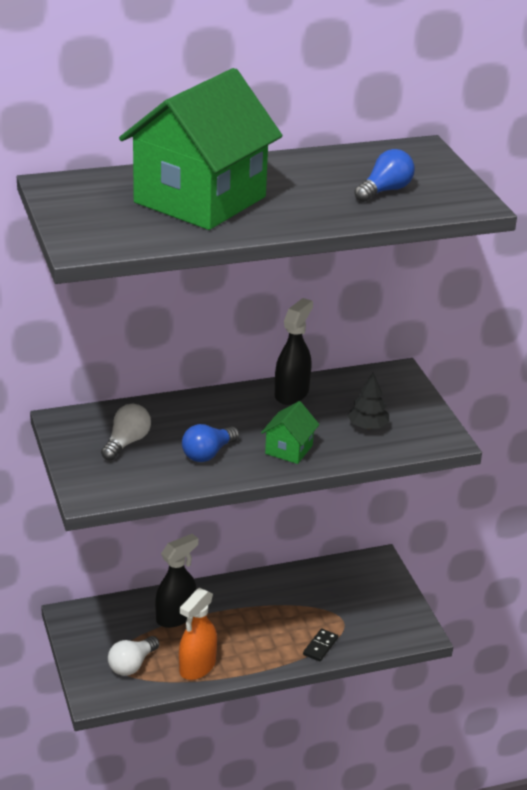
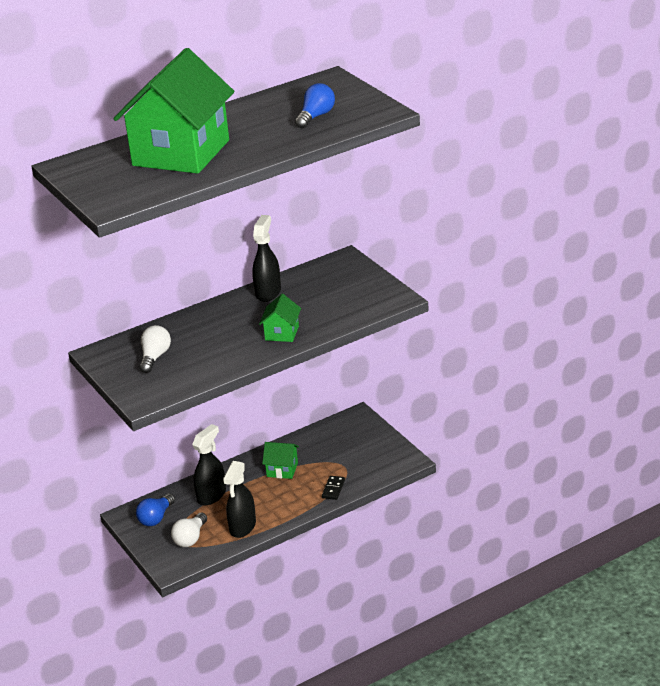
camera: 10 degrees left, 0 degrees up
(197, 667) = (242, 527): orange spray bottle -> black spray bottle
(208, 454) = (221, 350): blue light bulb -> blue light bulb (156, 518)
(268, 605) = (282, 470): none -> green house
(367, 426) = (335, 303): black tree -> none

